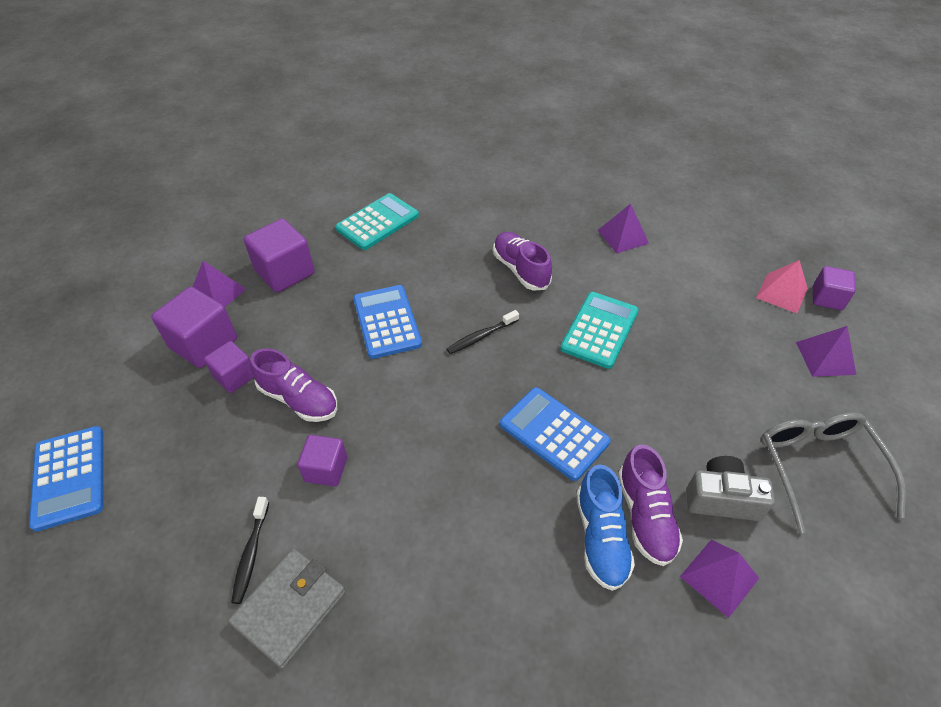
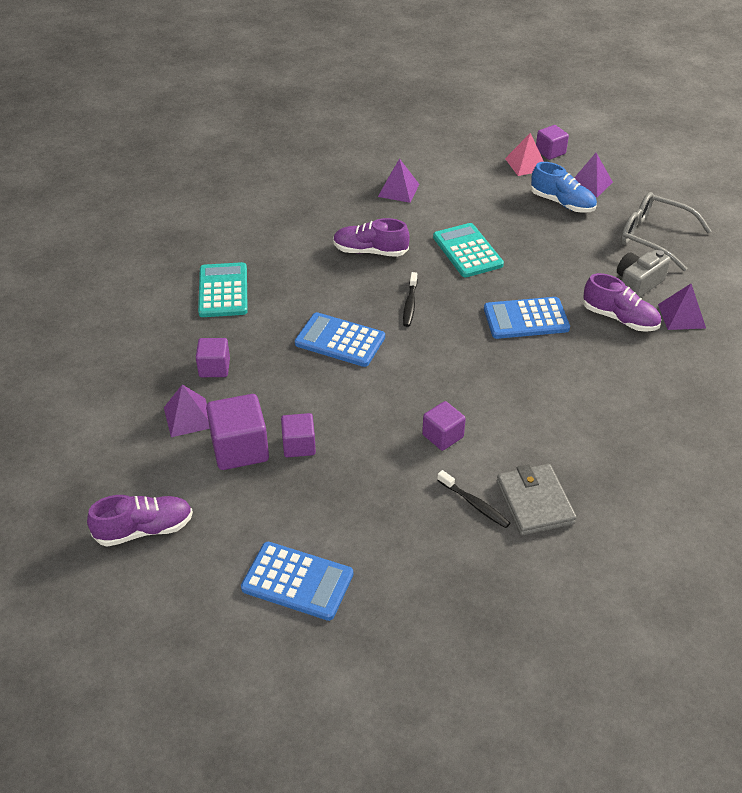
camera: 50 degrees left, 5 degrees down
(285, 272) = (214, 368): purple cube -> purple cube, size x0.61
(299, 399) = (363, 421): purple shoe -> purple shoe (144, 529)
(601, 537) = (616, 344): blue shoe -> blue shoe (562, 203)

